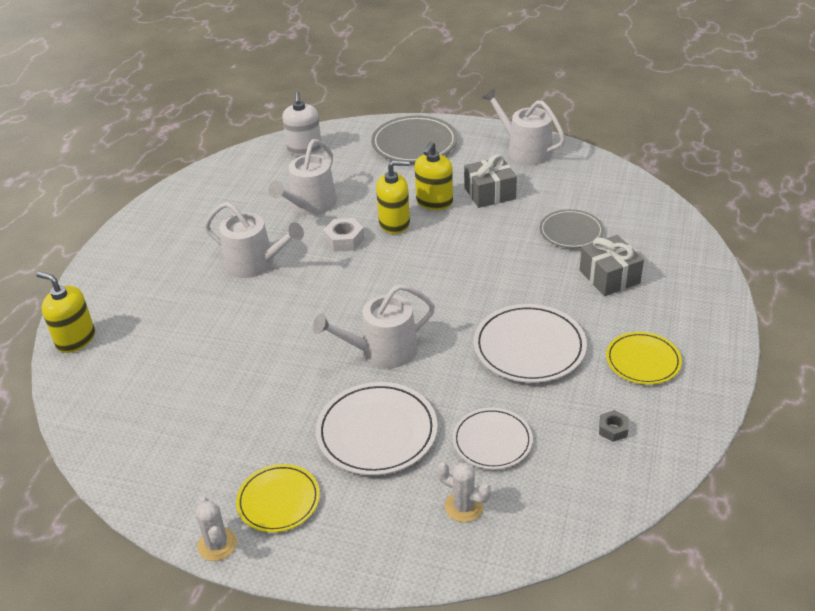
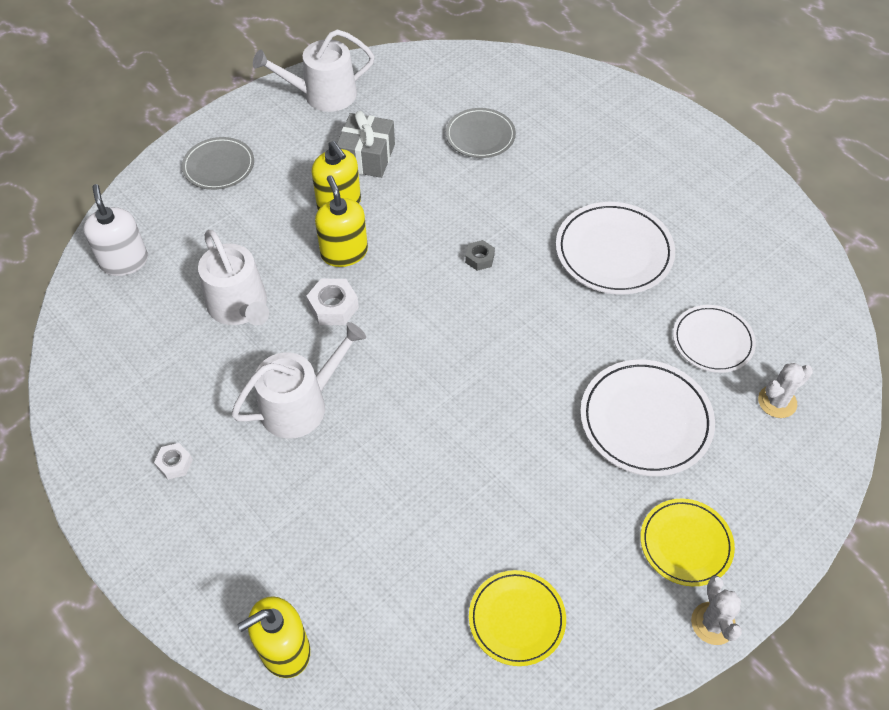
camera: 60 degrees left, 15 degrees up
(175, 238) = (175, 464): none -> white nut
(217, 544) = (713, 623): white cactus -> white cactus turned 75 degrees clockwise
(304, 149) = (124, 261): white soap dispenser -> white soap dispenser turned 135 degrees counterclockwise
(382, 351) = (536, 361): white watering can -> none
(394, 223) = (344, 252): yellow soap dispenser -> yellow soap dispenser turned 45 degrees counterclockwise
(414, 143) = (219, 166): grey plate -> grey plate, size x0.65
(609, 277) = (564, 148): grey gift -> none
(613, 429) = (751, 255): grey nut -> grey nut (479, 258)
(643, 361) = (685, 190): yellow plate -> yellow plate (517, 619)

